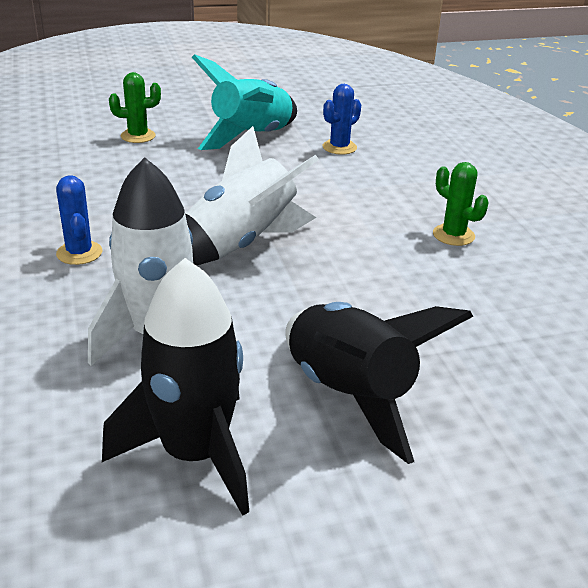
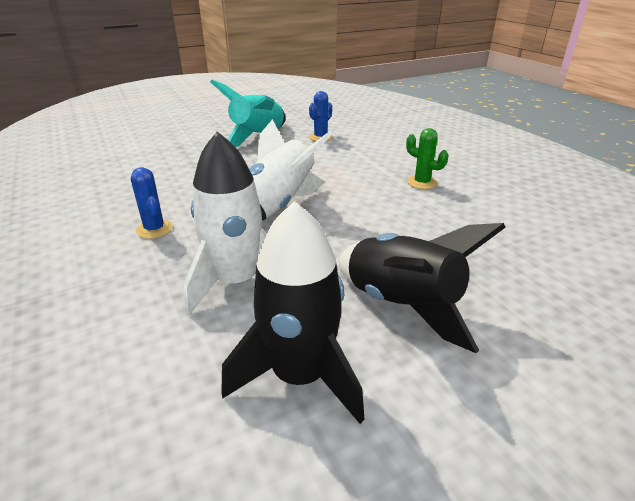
camera: 10 degrees left, 0 degrees up
(138, 136) = (176, 145): green cactus -> none

